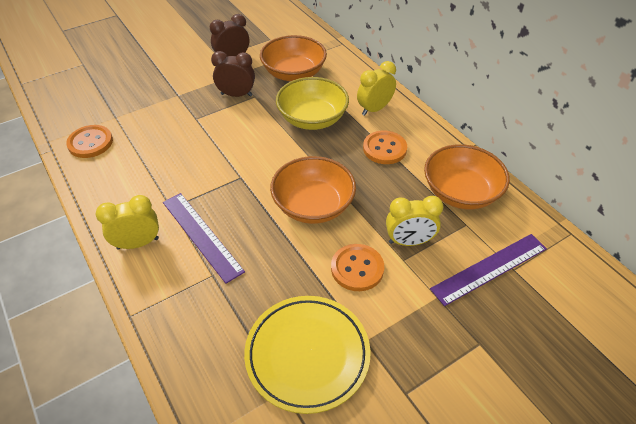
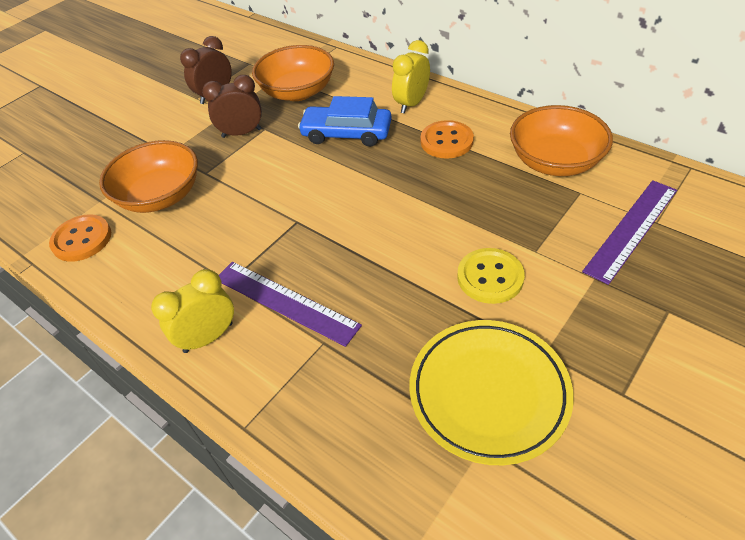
camera: 15 degrees left, 0 degrees up
(312, 119) = (346, 133): yellow bowl -> blue car
(313, 205) = (400, 225): orange bowl -> orange bowl (160, 196)
(357, 268) = (490, 277): orange button -> yellow button
(409, 241) = (530, 229): yellow clock -> none

